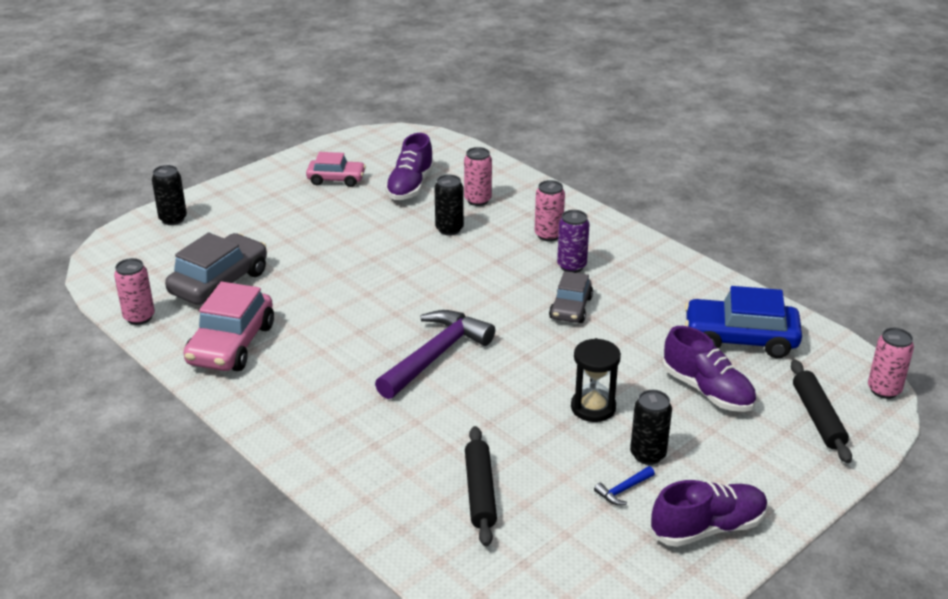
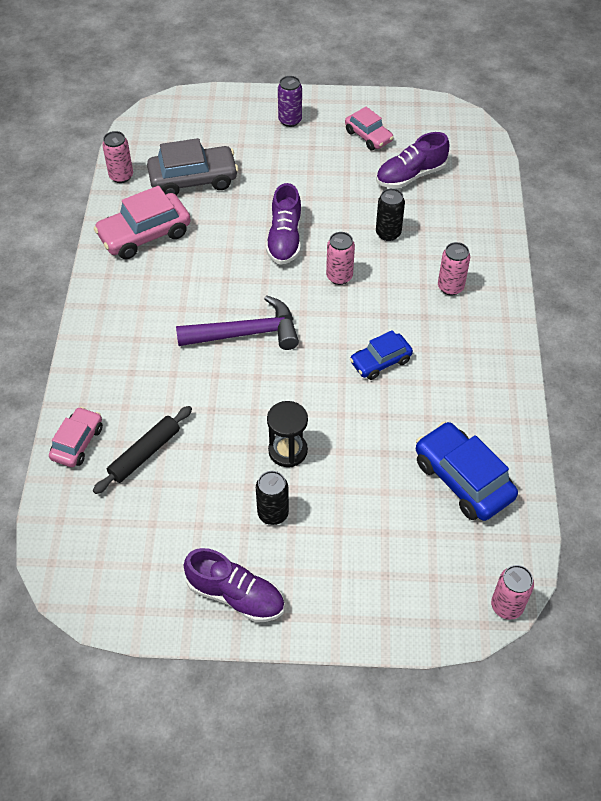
camera: 45 degrees right, 20 degrees up
(173, 219) = (227, 106): black can -> none
(405, 528) = (77, 442): none -> pink car
(477, 200) = (441, 220): pink can -> pink can (339, 277)
(570, 308) = (380, 361): grey car -> blue car
(571, 266) = (429, 326): purple can -> purple can (290, 120)
(623, 490) = (223, 525): blue hammer -> none
(707, 391) = (379, 500): purple shoe -> purple shoe (285, 239)
(818, 417) = (424, 585): black rolling pin -> none

